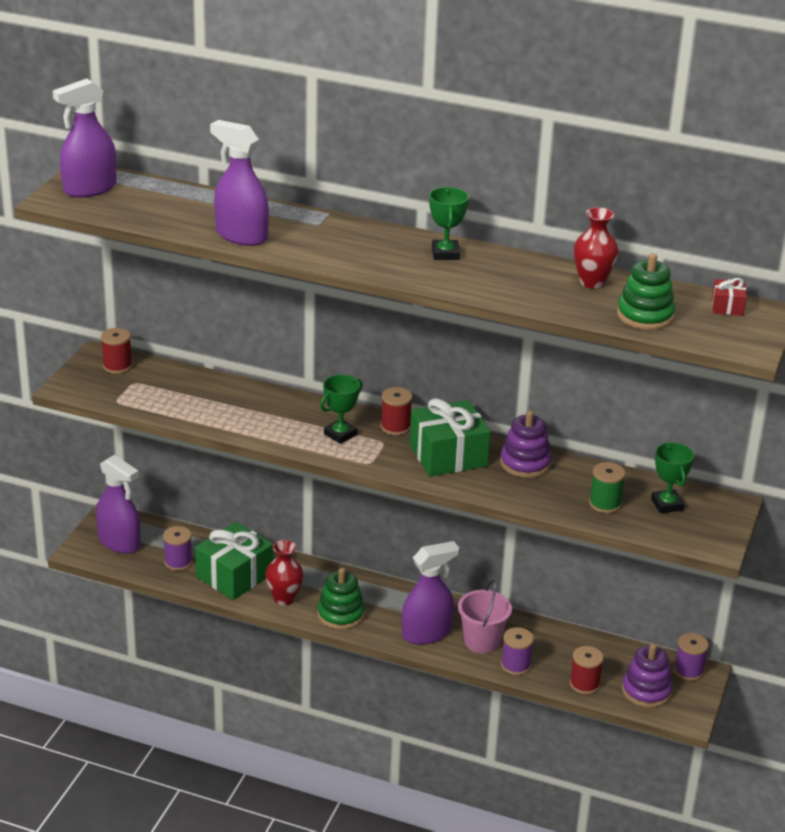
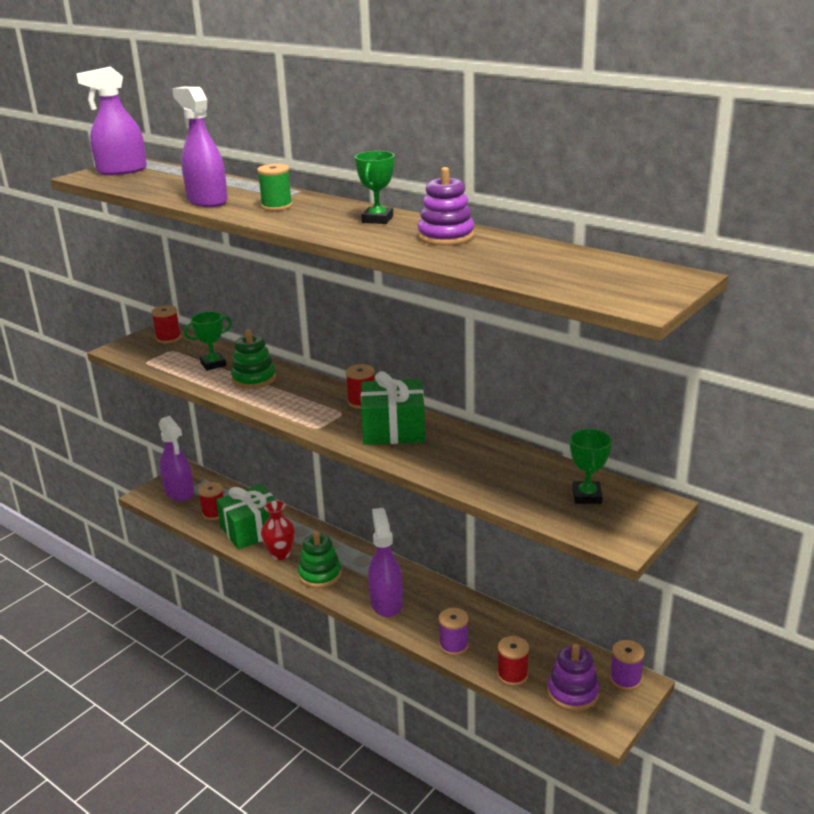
camera: 20 degrees right, 5 degrees down
(178, 562) = (214, 513): purple spool -> red spool
(340, 434) = (308, 403): green trophy -> green trophy (213, 364)
(426, 633) = (386, 602): purple spray bottle -> purple spray bottle turned 90 degrees counterclockwise
(482, 641) = (433, 618): pink bucket -> none
(525, 463) = (463, 443): purple stacking toy -> purple stacking toy (446, 236)
(592, 282) = (505, 245): red vase -> none
(605, 504) = (521, 488): green spool -> green spool (276, 206)
(645, 316) = (540, 272): green stacking toy -> green stacking toy (254, 379)
(727, 306) = (640, 271): red gift -> none

